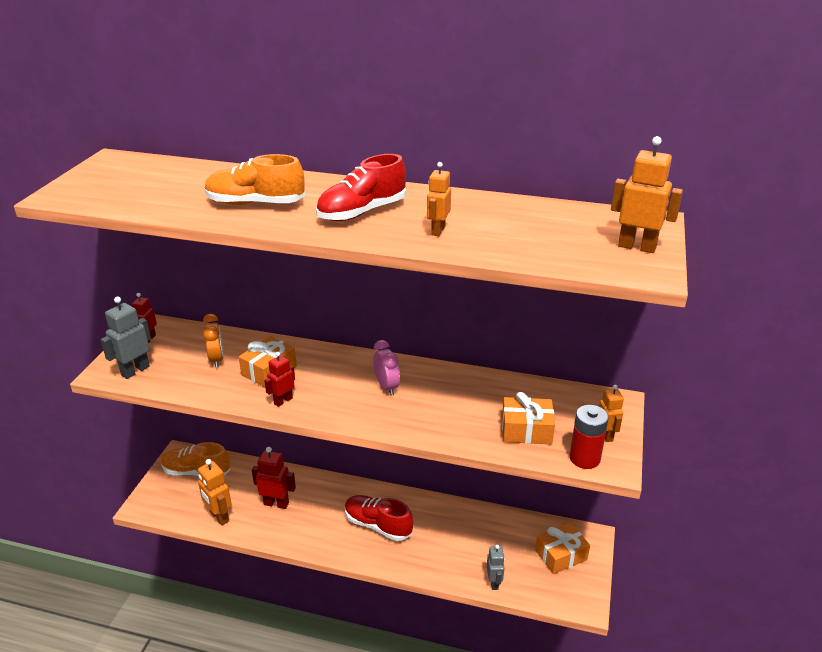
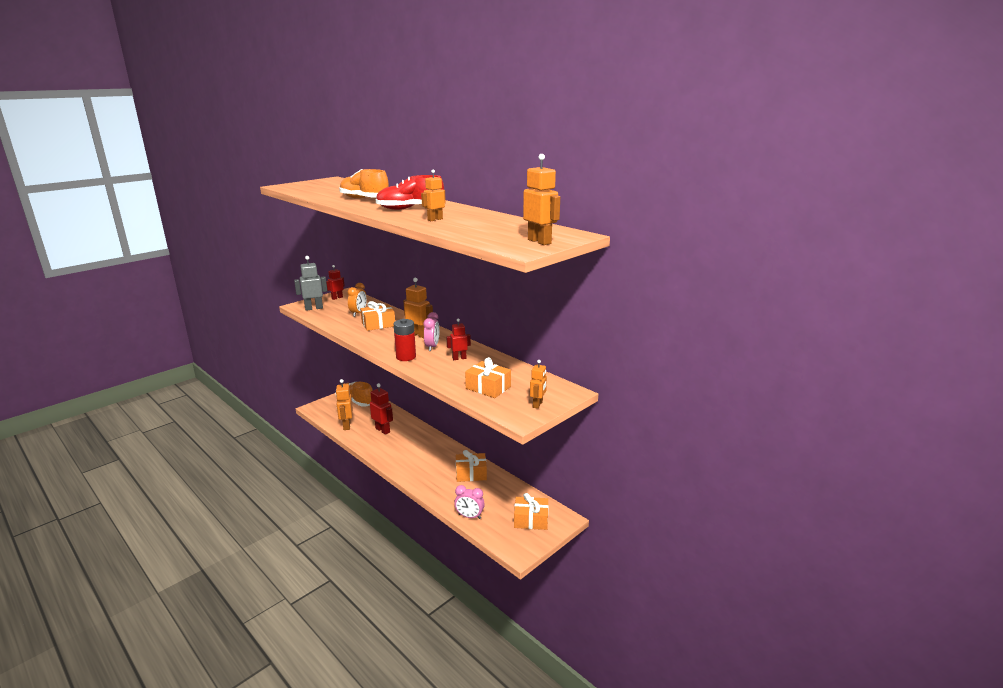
camera: 30 degrees right, 10 degrees down
(283, 401) = (368, 338): red robot -> red robot (459, 358)
(346, 372) = (419, 335): none -> orange robot
(377, 525) = (429, 461): red shoe -> none
(443, 522) = (471, 473): none -> orange gift
(494, 582) = (469, 516): grey robot -> pink clock
(584, 458) = (506, 410): red battery -> red battery (406, 357)

